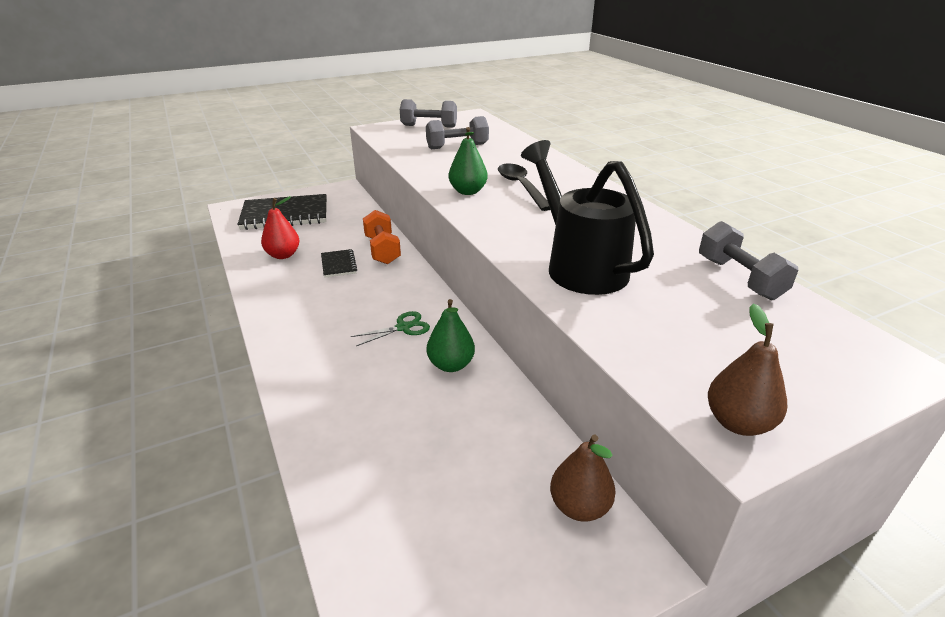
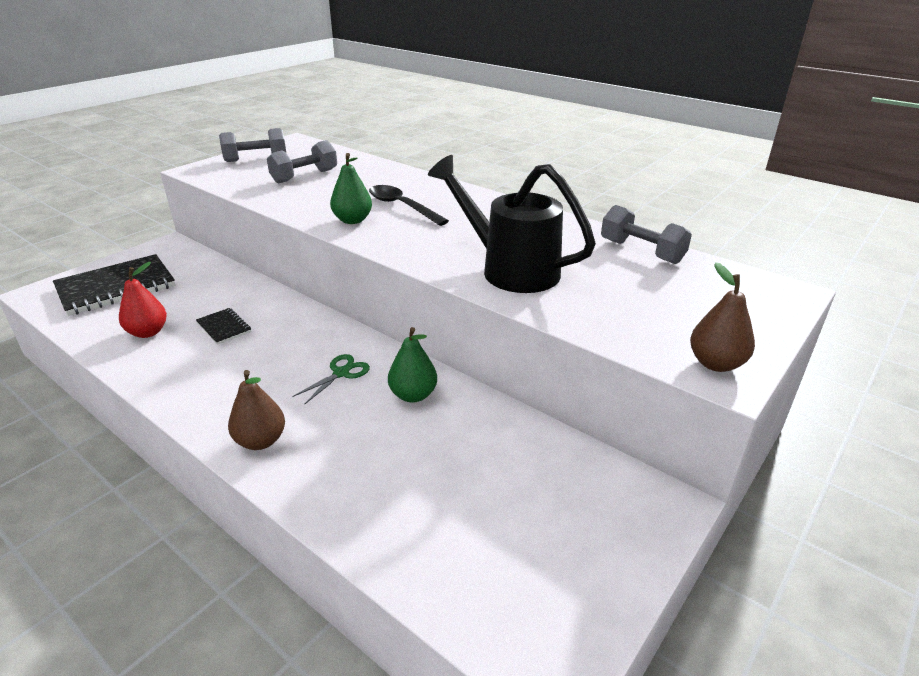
camera: 25 degrees left, 0 degrees up
(382, 250) = (263, 301): orange dumbbell -> none
(579, 506) = (601, 478): brown pear -> brown pear (261, 441)

